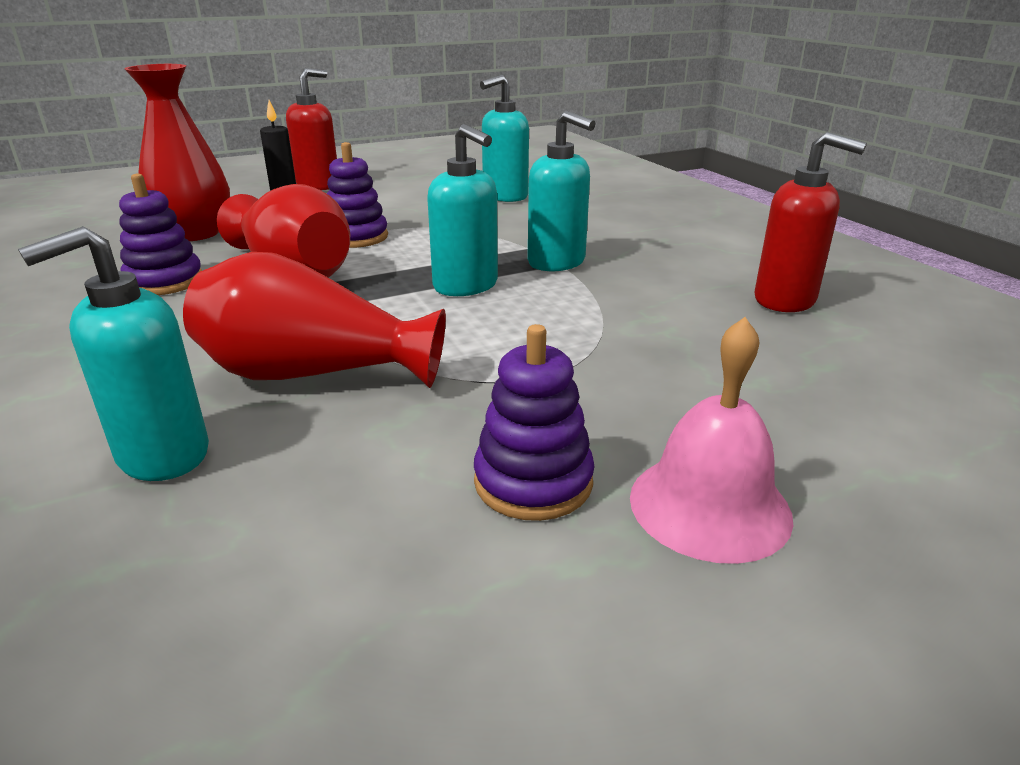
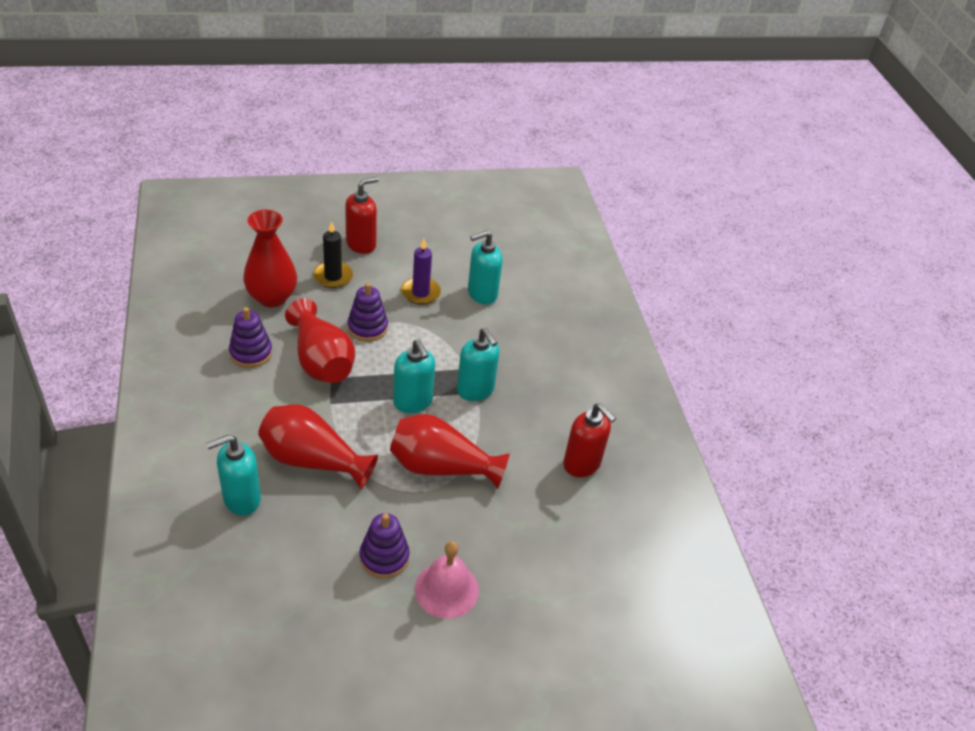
camera: 10 degrees right, 15 degrees up
(420, 205) = (420, 293): none -> purple candle
(562, 341) = (441, 467): none -> red vase

